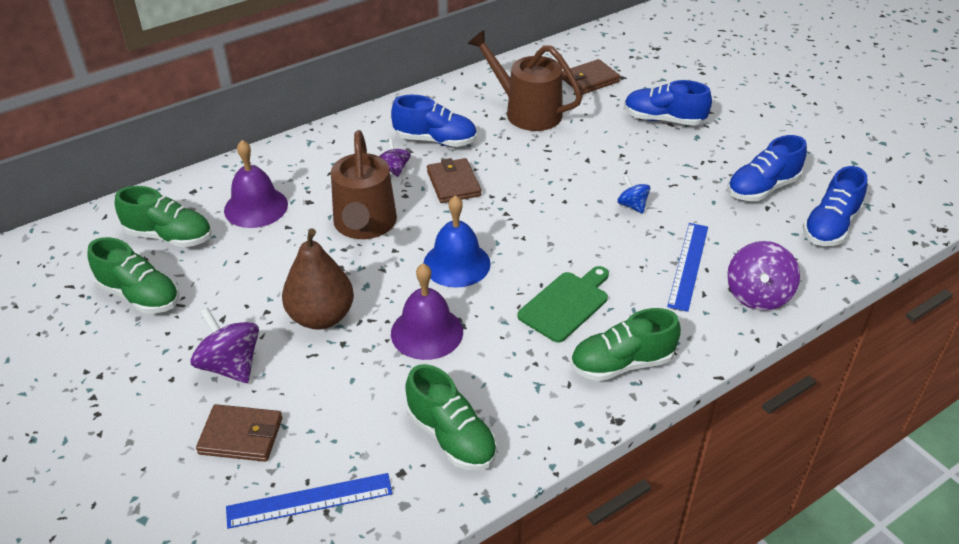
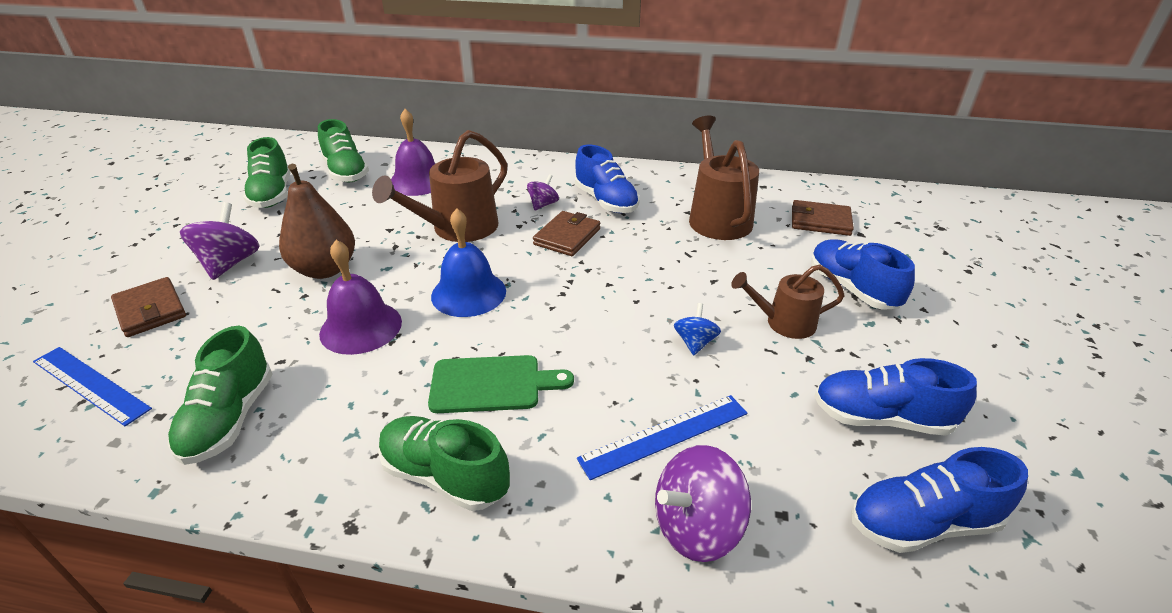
camera: 45 degrees right, 5 degrees down
(658, 164) = (783, 323): none -> brown watering can

